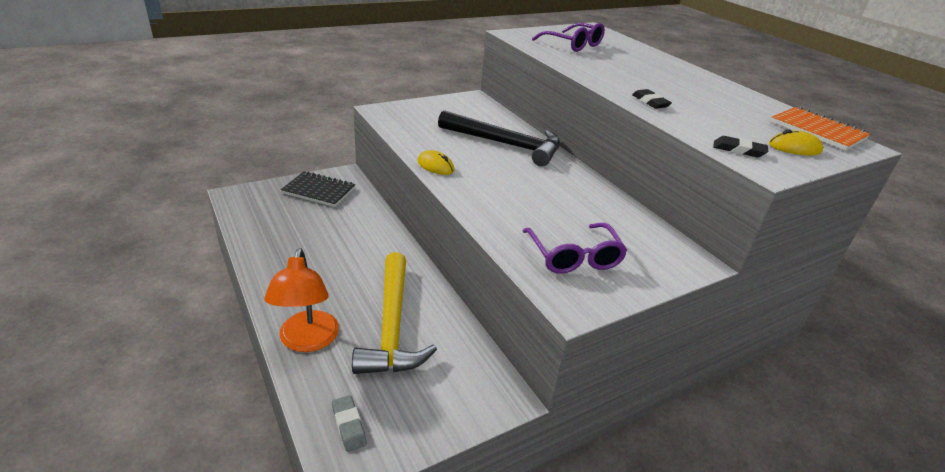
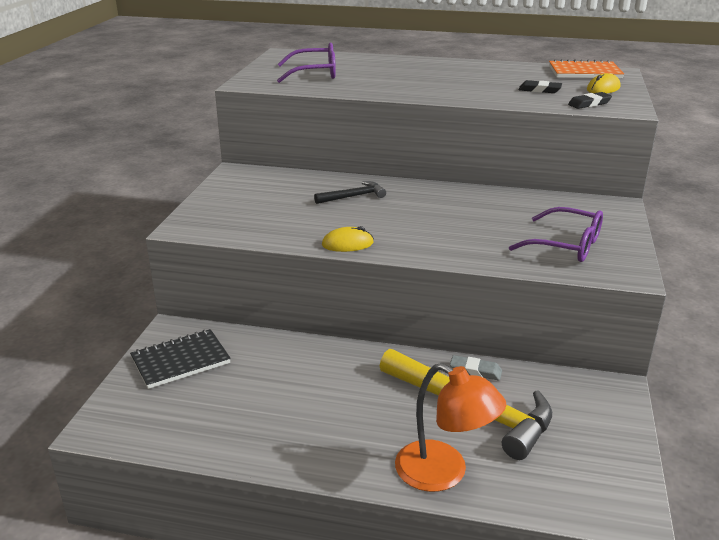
camera: 45 degrees left, 5 degrees down
(349, 425) = (584, 492): grey eraser -> grey eraser (475, 371)
(506, 144) = (353, 196): black hammer -> black hammer, size x0.48
(650, 102) = (476, 95): black eraser -> black eraser (539, 90)

